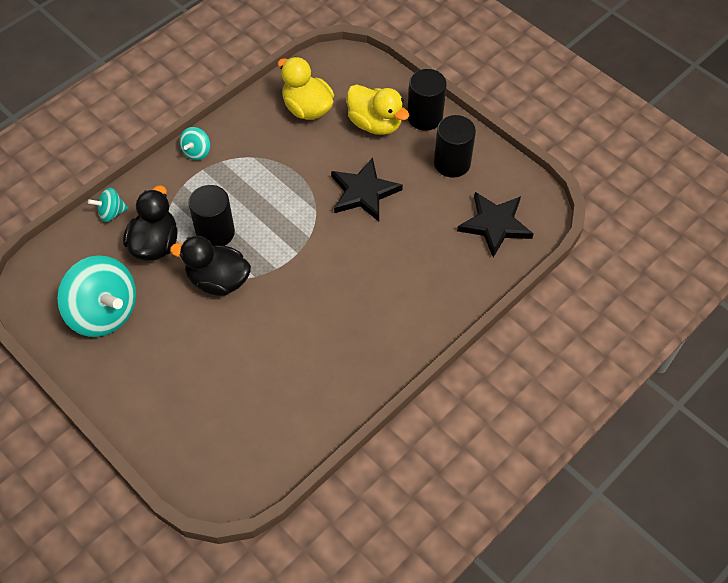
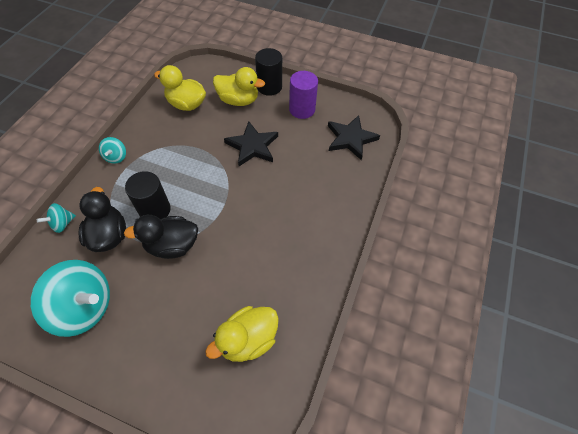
camera: 25 degrees left, 0 degrees up
(255, 411) = (248, 339): none -> yellow duck
(452, 163) = (302, 109): black cylinder -> purple cylinder

